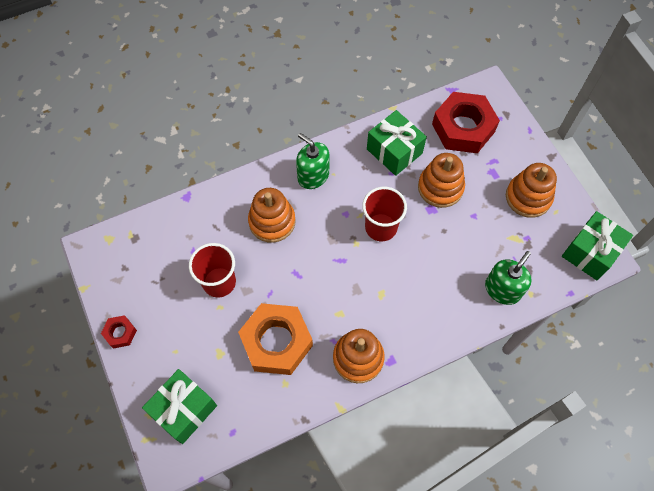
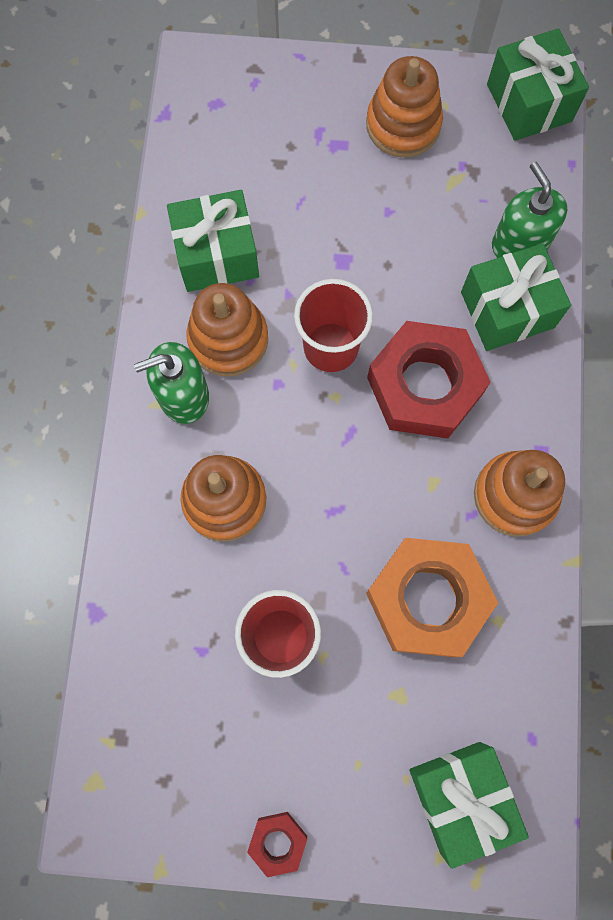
camera: 60 degrees left, 10 degrees up
(440, 187) = (317, 228): orange stacking toy -> orange stacking toy (228, 339)
(459, 302) = (507, 310): none -> green gift
(463, 128) = (239, 138): red nut -> red nut (424, 386)

